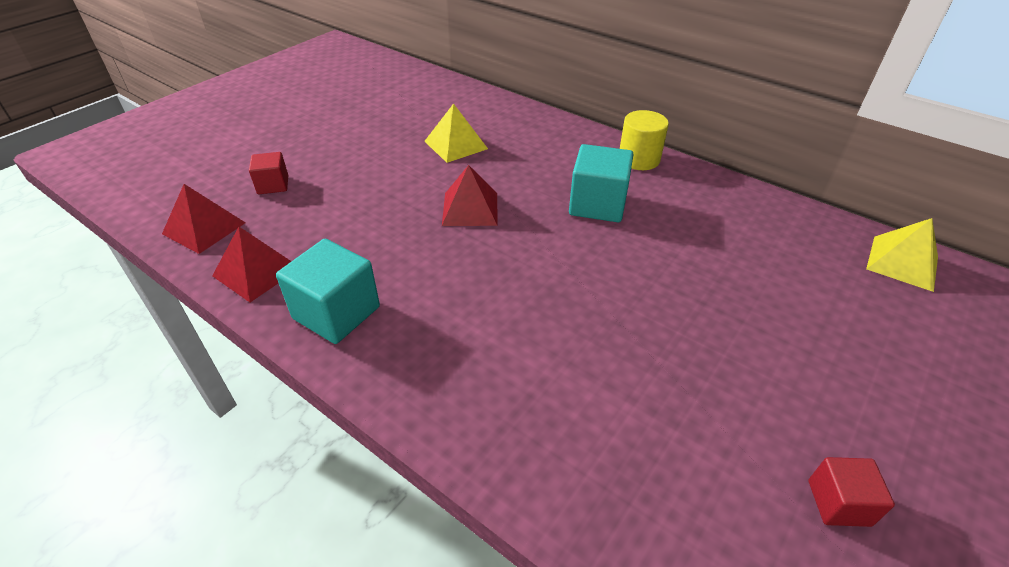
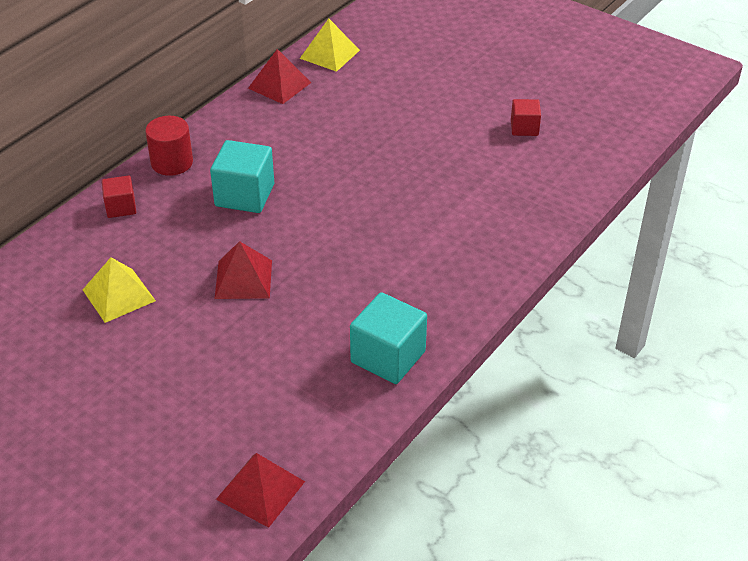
camera: 90 degrees left, 0 degrees up
(256, 271) = (334, 425): red pyramid -> red pyramid (279, 85)
(273, 185) = (181, 447): red cube -> red cube (121, 207)
(639, 159) = (172, 162): yellow cylinder -> red cylinder

